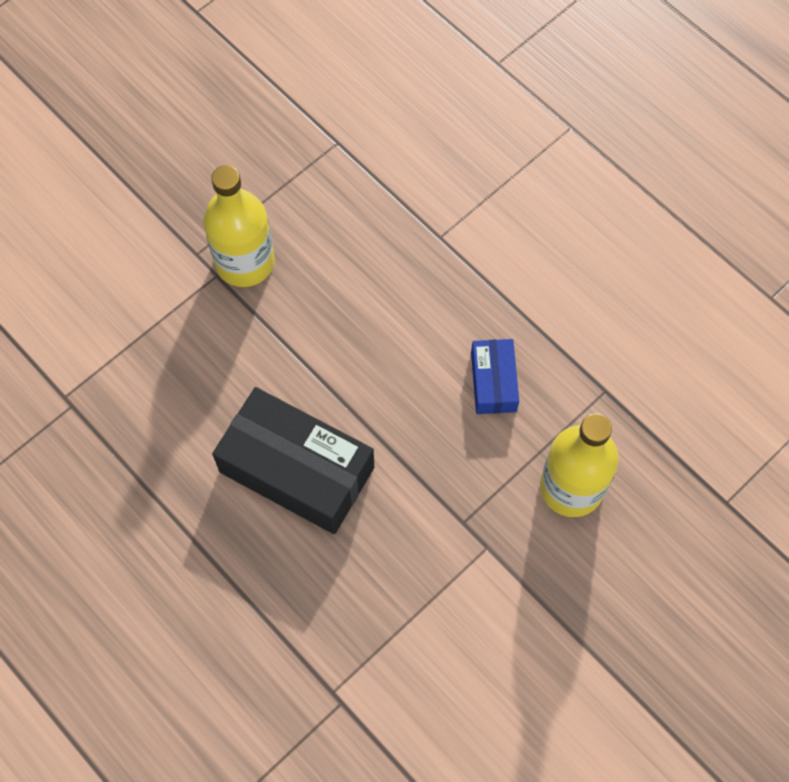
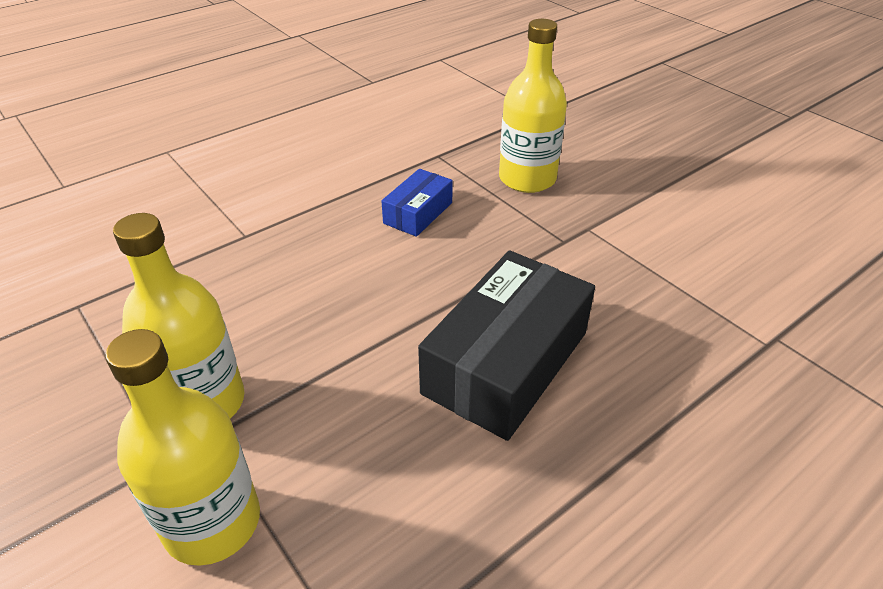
camera: 85 degrees left, 25 degrees down
(151, 296) = (212, 522): none -> yellow bottle
(493, 382) = (418, 213): blue box -> blue box turned 60 degrees counterclockwise

